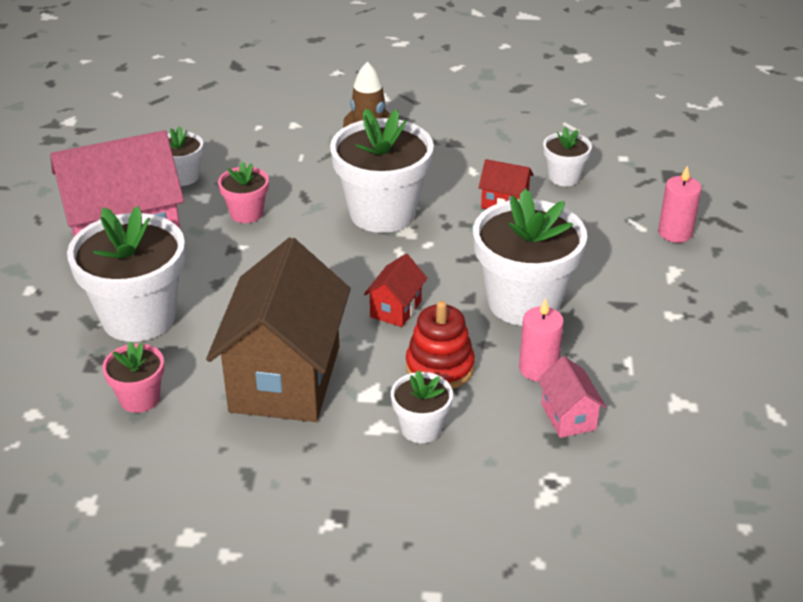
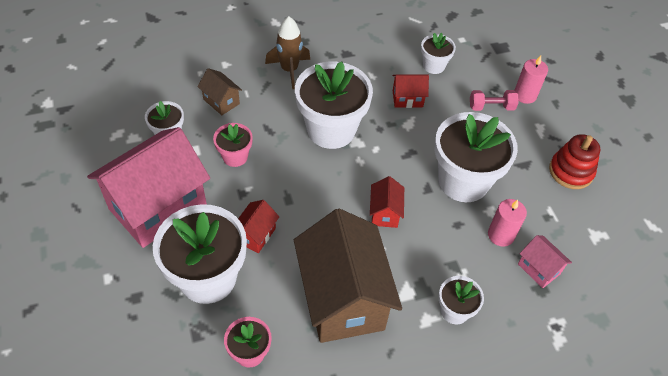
camera: 25 degrees left, 15 degrees up
(221, 292) = (255, 235): none -> red house
(265, 158) = (221, 101): none -> brown house
(439, 367) = (439, 254): red stacking toy -> red stacking toy (571, 171)
(617, 235) = (491, 107): none -> pink dumbbell

